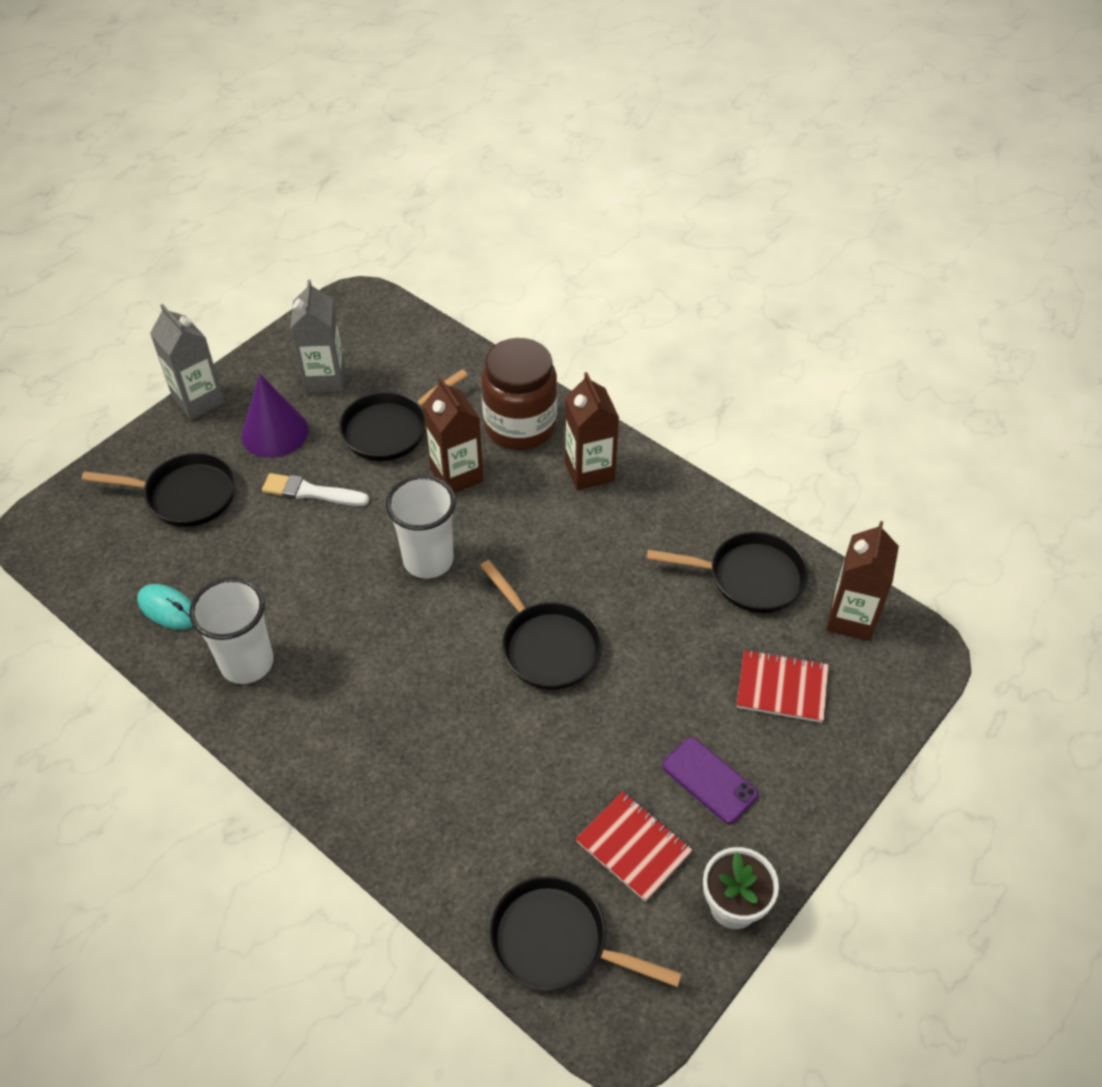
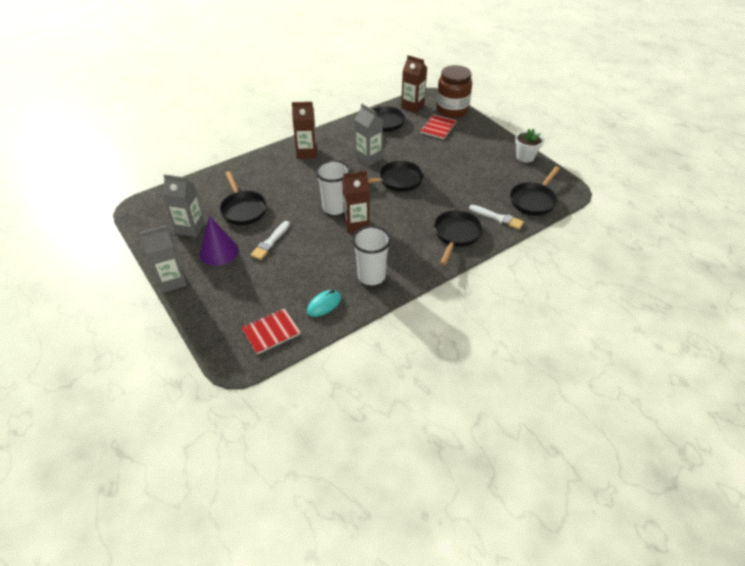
camera: 75 degrees left, 5 degrees down
(185, 495) = (245, 292): black pan -> black pan (456, 235)
(456, 475) = (287, 191): brown carton -> brown carton (356, 224)
(470, 866) = (498, 218): none -> white brush
(520, 426) = (267, 167): brown jar -> brown jar (452, 110)
(607, 578) = (368, 158): none -> grey carton
(633, 847) = (497, 175): red notebook -> red notebook (271, 332)
(709, 780) = (473, 152): purple phone -> none

